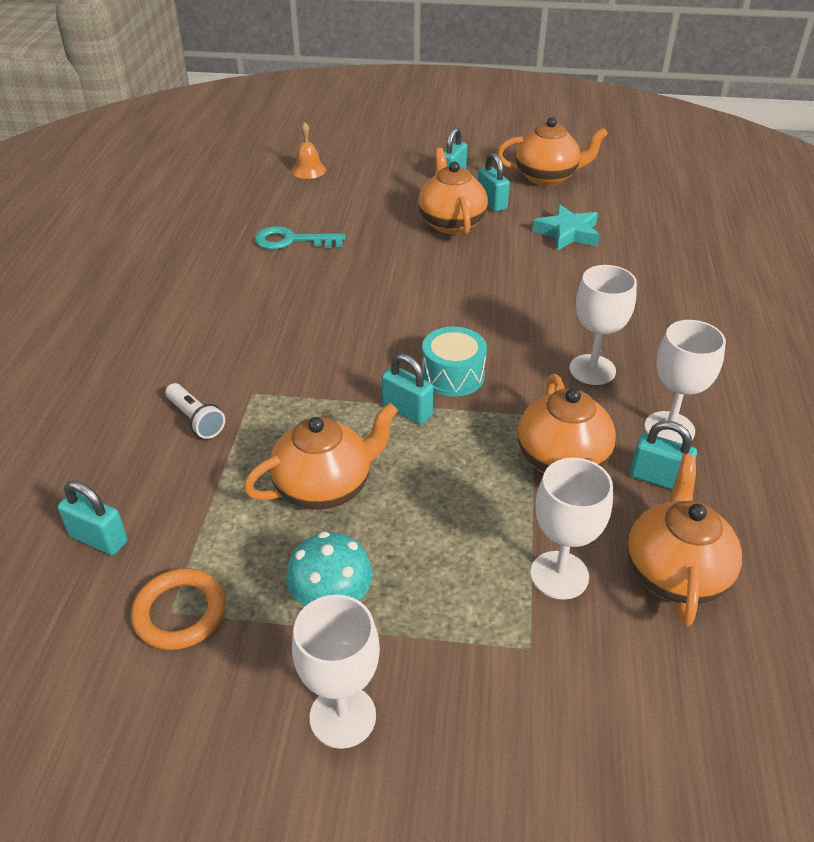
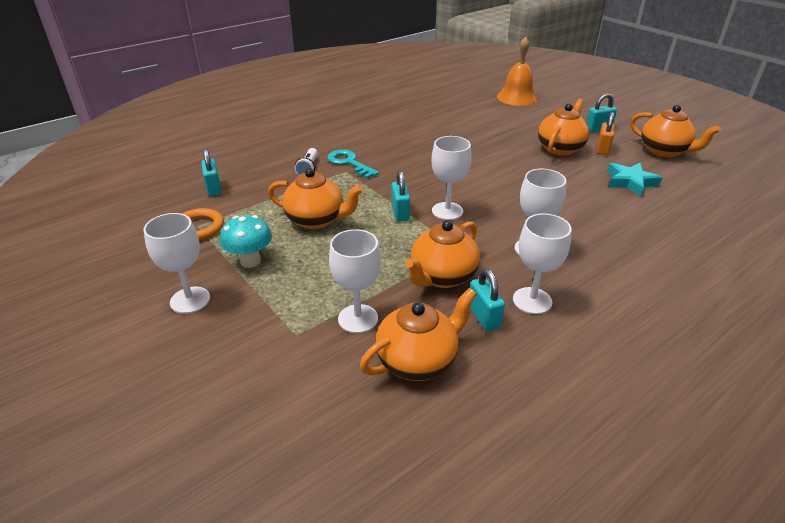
camera: 45 degrees right, 5 degrees down
(292, 241) = (459, 122): turquoise key -> turquoise key (349, 163)
(308, 170) = (517, 97): orange bell -> orange bell, size x1.80
(453, 375) = (447, 211): turquoise drum -> white goblet
(491, 203) = (602, 149): turquoise padlock -> orange padlock

